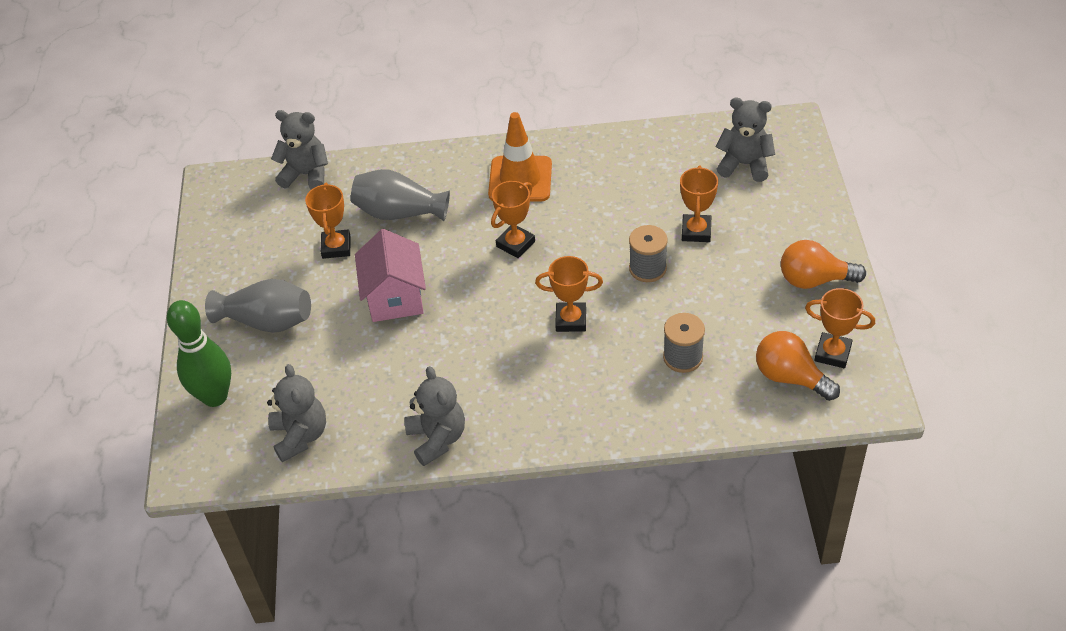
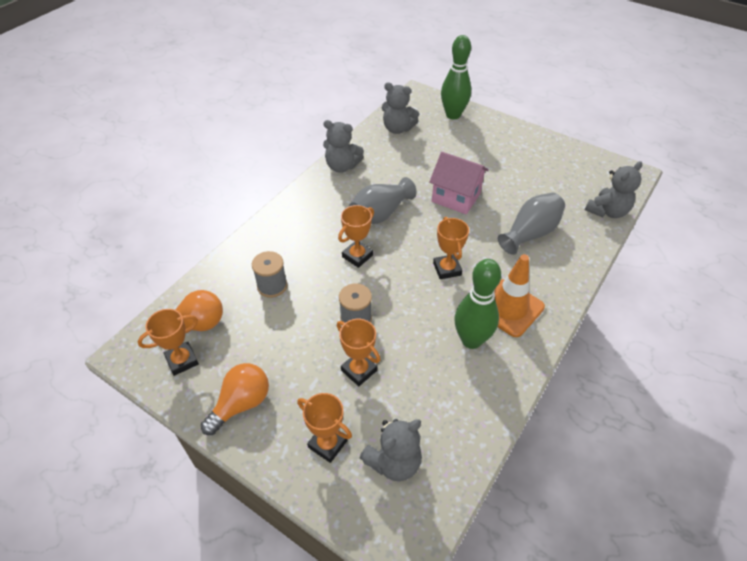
camera: 125 degrees right, 0 degrees up
(267, 321) = (488, 148): grey vase -> grey vase (380, 214)
(336, 247) = (523, 194): orange trophy -> orange trophy (327, 444)
(584, 183) = (471, 340): none -> green bowling pin

